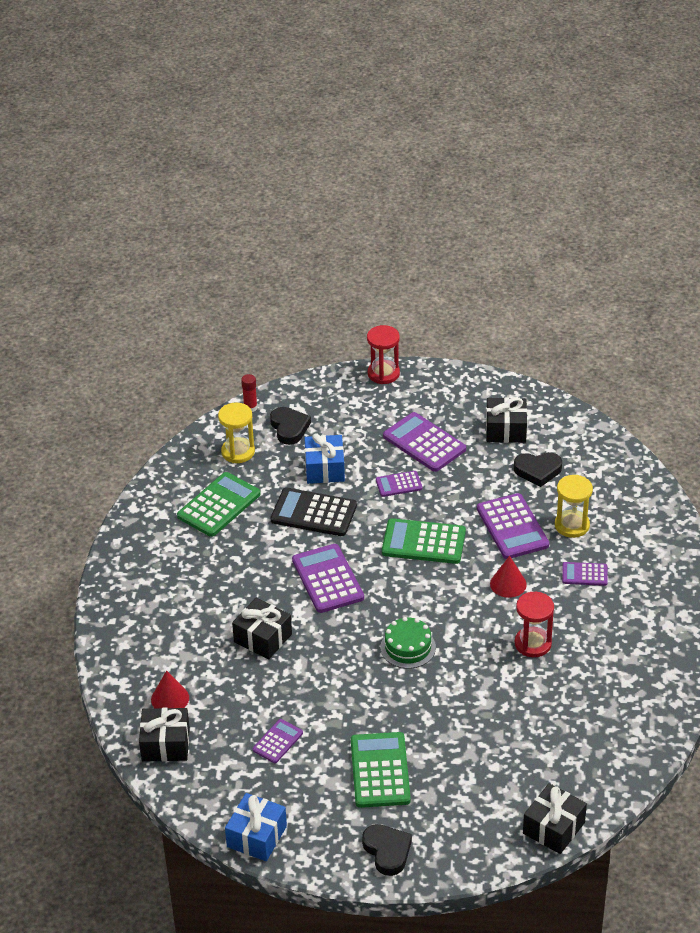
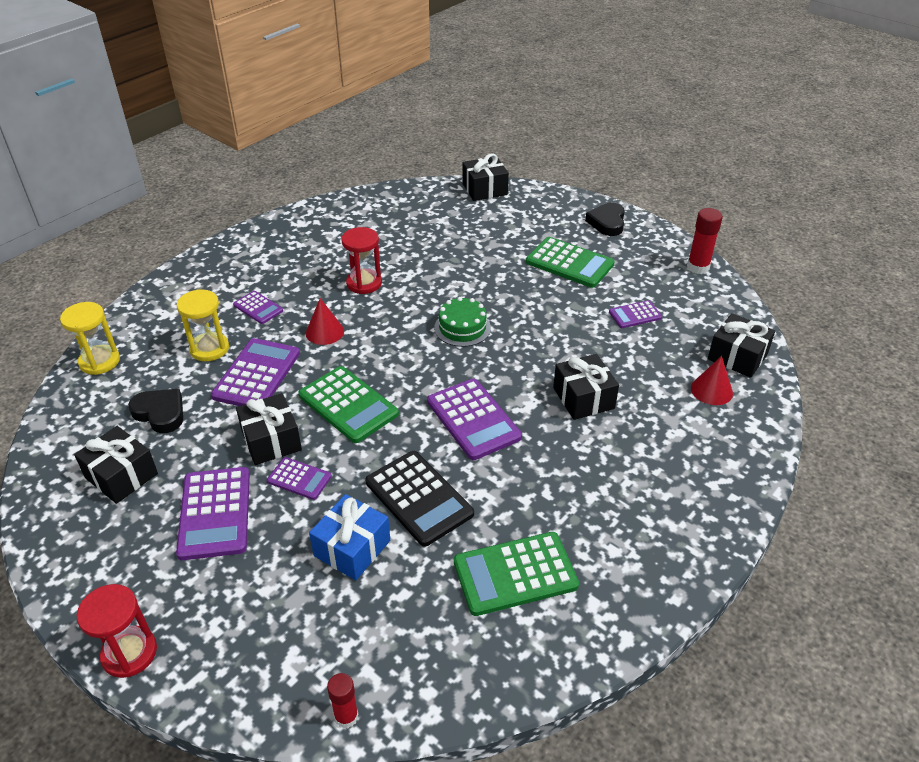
camera: 145 degrees left, 0 degrees up
(238, 452) = (428, 644): yellow hourglass -> yellow hourglass (99, 361)
(257, 836) = (698, 267): blue gift -> red glue stick
(289, 428) = (332, 640): black heart -> none
(327, 579) = (473, 419): purple calculator -> purple calculator turned 45 degrees counterclockwise
(380, 770) = (569, 263): green calculator -> green calculator turned 90 degrees counterclockwise
(444, 494) = (271, 440): none -> black gift

